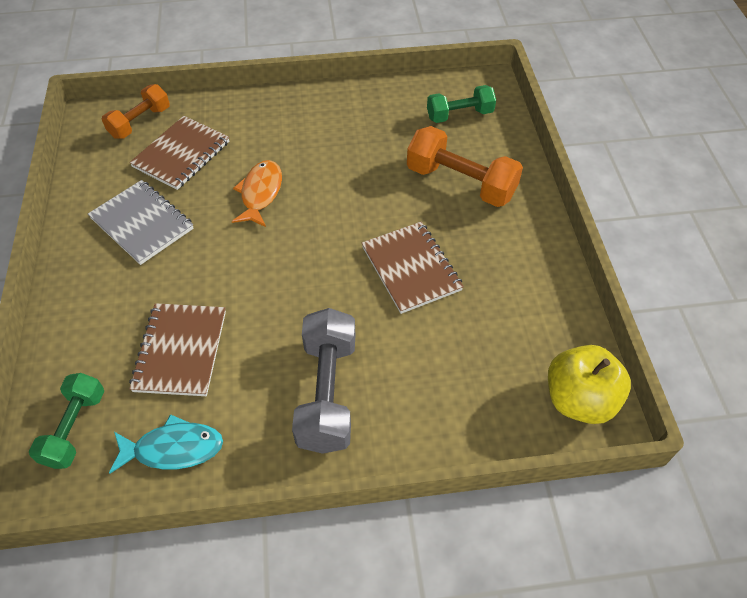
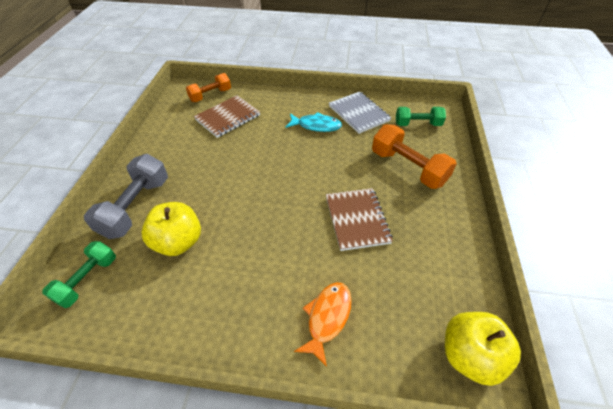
camera: 15 degrees right, 5 degrees down
(142, 224) = (187, 154): grey notebook -> grey notebook (358, 113)
(173, 448) = (145, 313): turquoise fish -> turquoise fish (316, 126)
(181, 351) = (178, 242): brown notebook -> yellow apple
(260, 193) = (268, 149): orange fish -> orange fish (327, 318)
(327, 392) = (268, 298): grey dumbbell -> grey dumbbell (136, 207)

